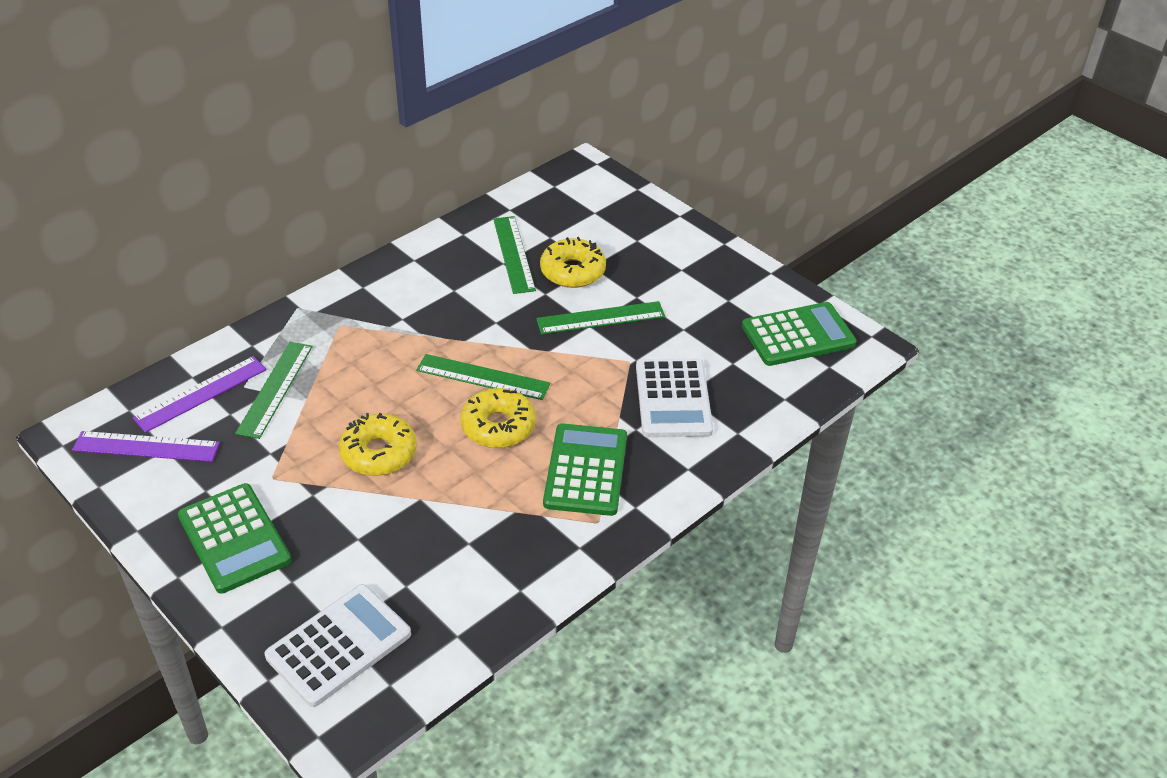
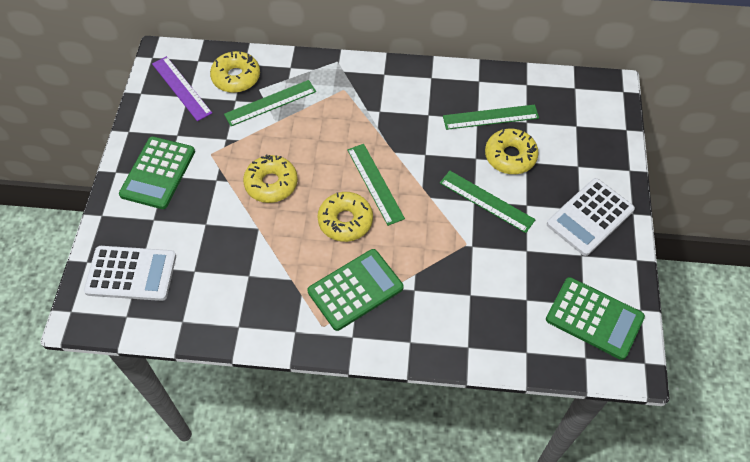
camera: 50 degrees right, 15 degrees up
(201, 394) = (236, 77): purple ruler -> yellow donut
(514, 254) = (490, 117): green ruler -> green ruler turned 45 degrees clockwise
(673, 399) = (459, 290): white calculator -> white calculator (590, 217)

